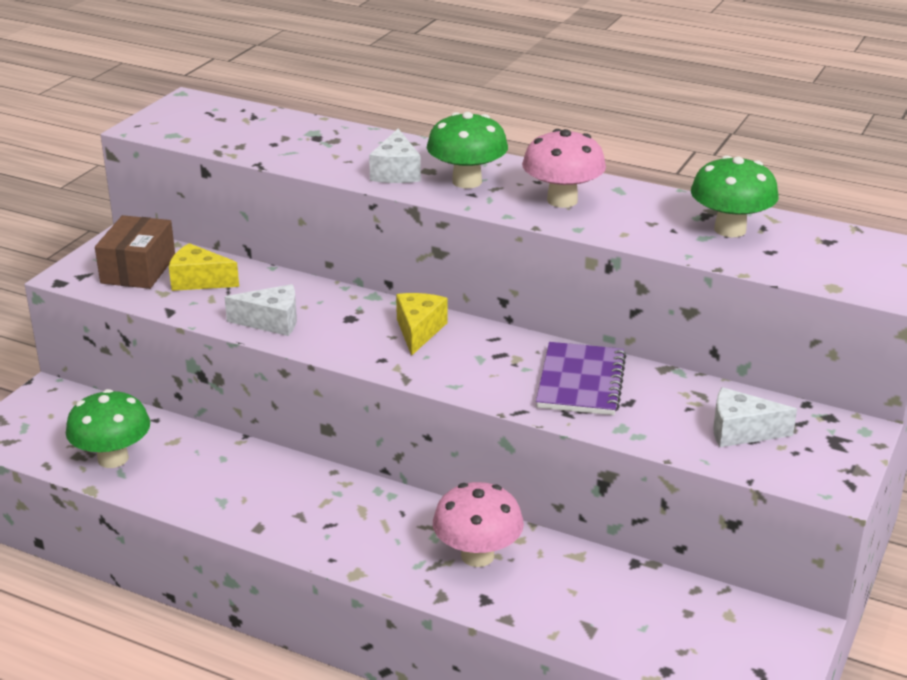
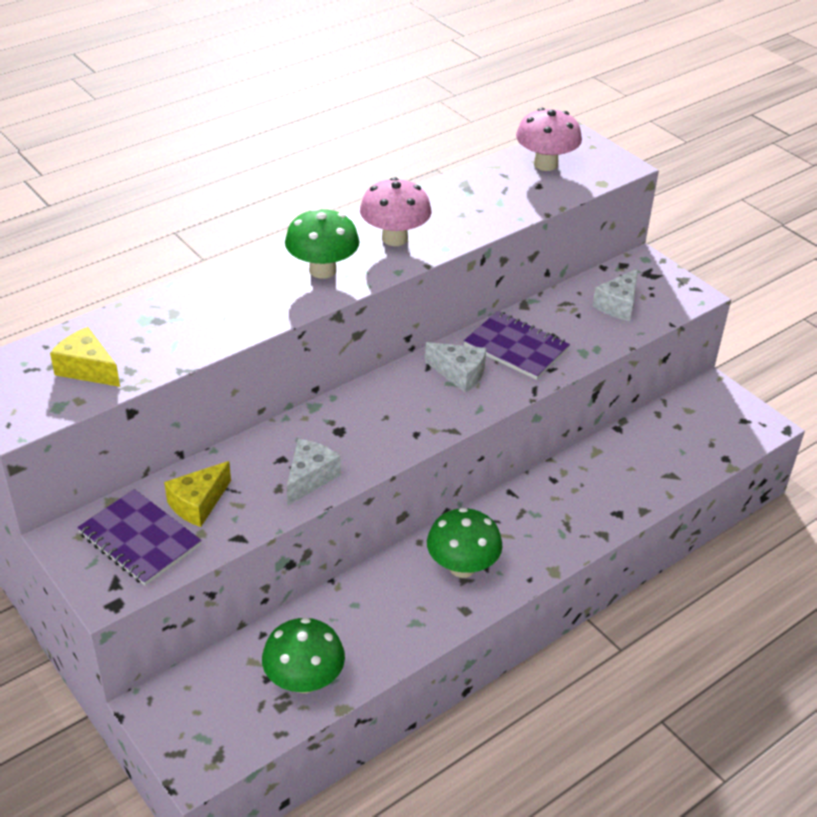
camera: 65 degrees left, 10 degrees up
(138, 270) = (139, 539): brown box -> purple notebook
(396, 172) = (272, 299): white cheese -> white cheese (459, 374)
(419, 331) = (389, 400): yellow cheese -> yellow cheese (87, 369)
(477, 556) = (569, 499): pink mushroom -> pink mushroom (545, 164)
(730, 229) = (497, 188): green mushroom -> green mushroom (462, 567)

